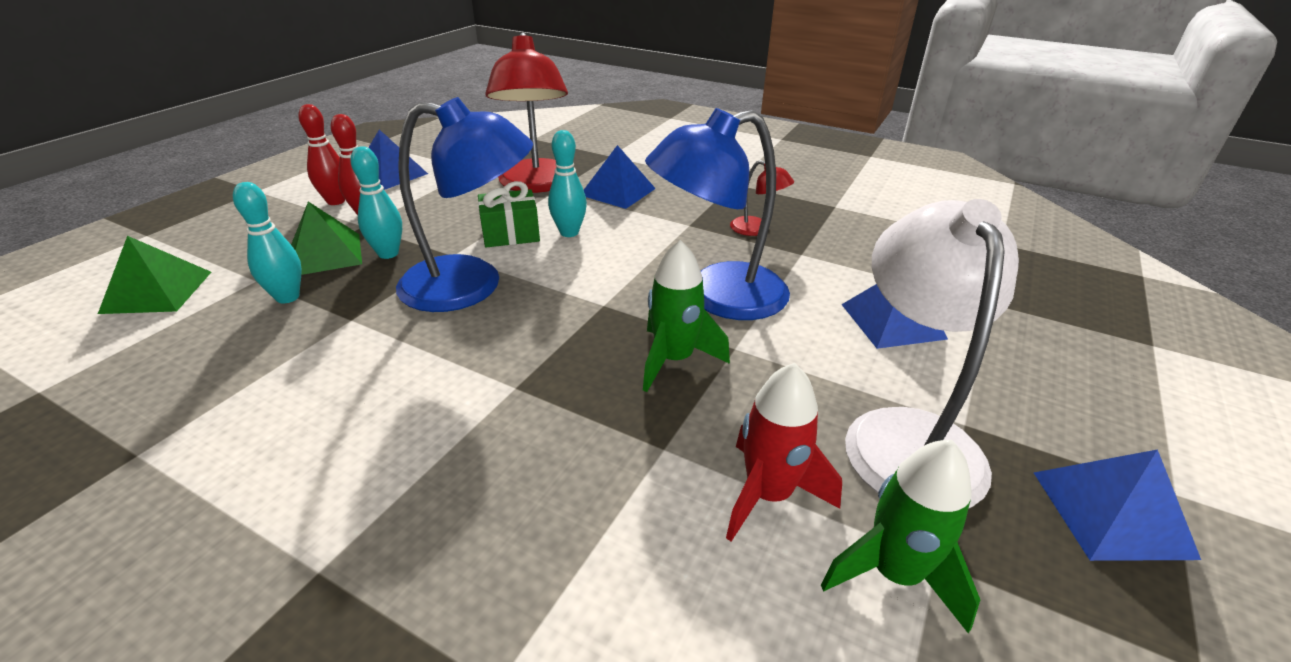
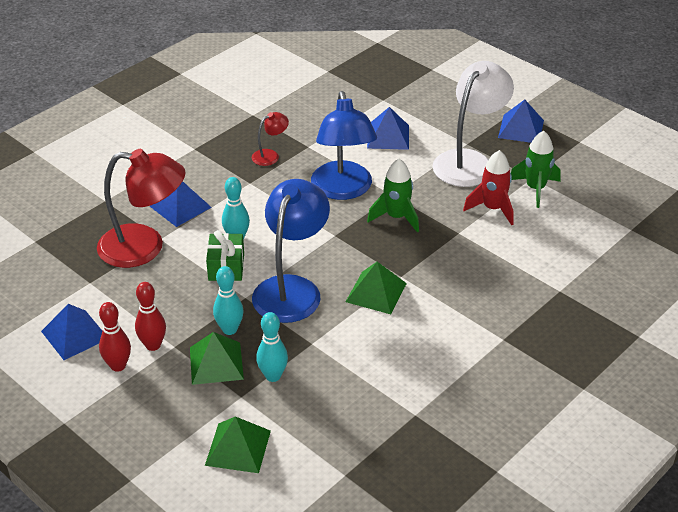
camera: 75 degrees left, 5 degrees up
(468, 364) = (376, 292): none -> green pyramid
(907, 435) = (469, 161): white lamp -> white lamp turned 105 degrees clockwise

